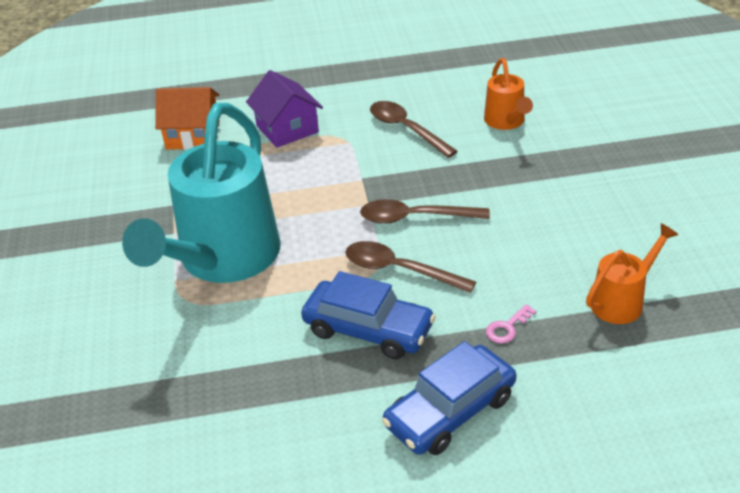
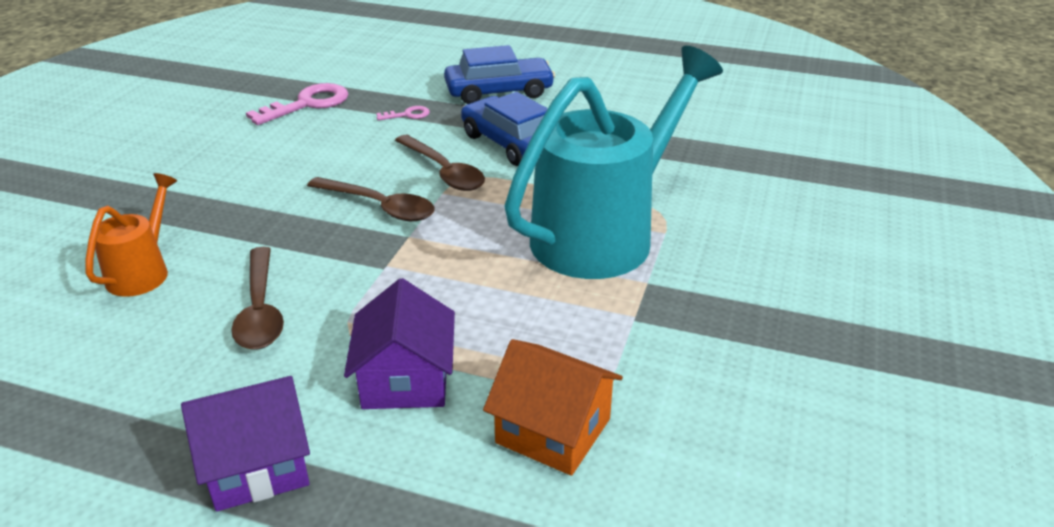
camera: 155 degrees left, 5 degrees down
(323, 79) = (257, 465): none -> purple house
(622, 301) = (308, 104): orange watering can -> pink key

